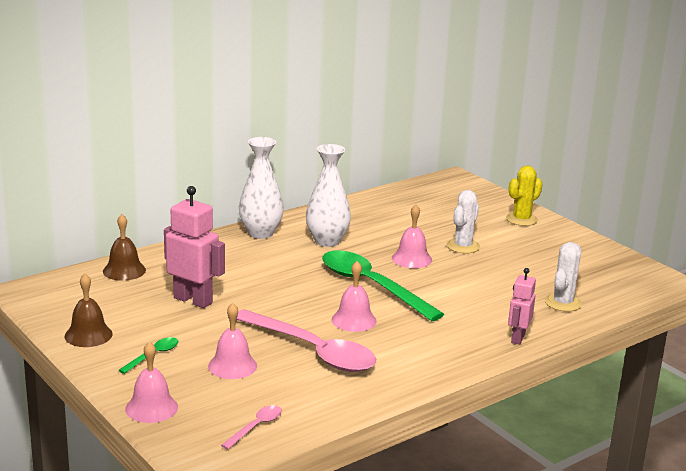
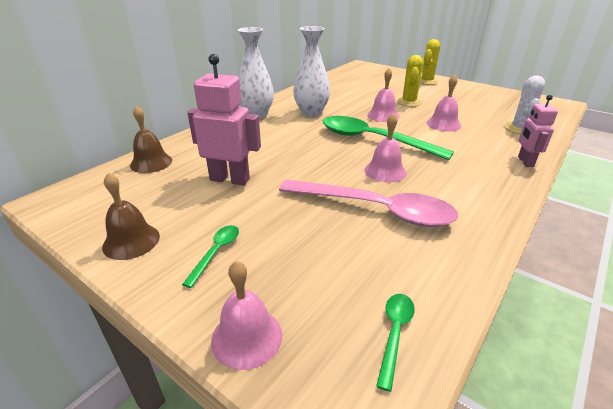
camera: 15 degrees left, 10 degrees up
(232, 366) = (310, 246): pink bell -> pink bell (443, 124)
(256, 427) = (394, 333): pink spoon -> green spoon
(463, 246) = (409, 102): white cactus -> yellow cactus

